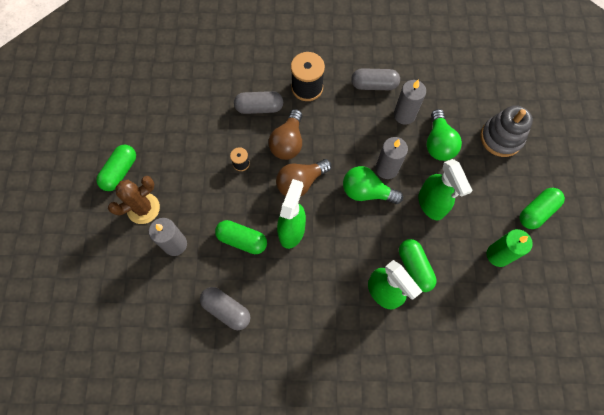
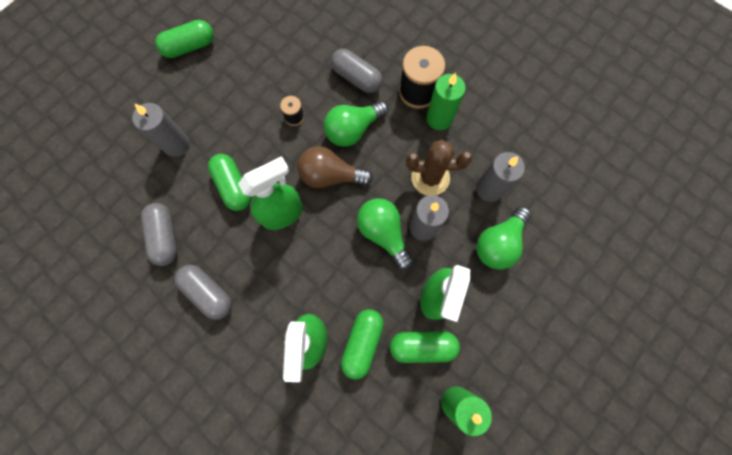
camera: 40 degrees right, 5 degrees up
(143, 208) = (179, 93): brown cactus -> brown cactus (430, 178)
(288, 142) = (353, 130): brown light bulb -> green light bulb
(336, 94) = (439, 118): none -> green candle
(374, 85) = (485, 137): grey capsule -> grey capsule (208, 293)
(501, 138) = (571, 289): grey stacking toy -> none
(536, 211) = (539, 394): green capsule -> green capsule (422, 346)

